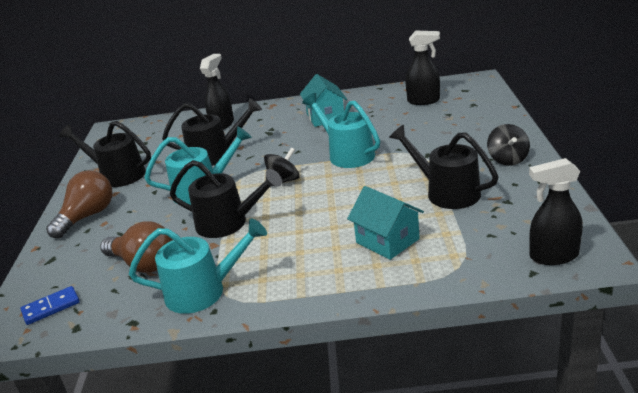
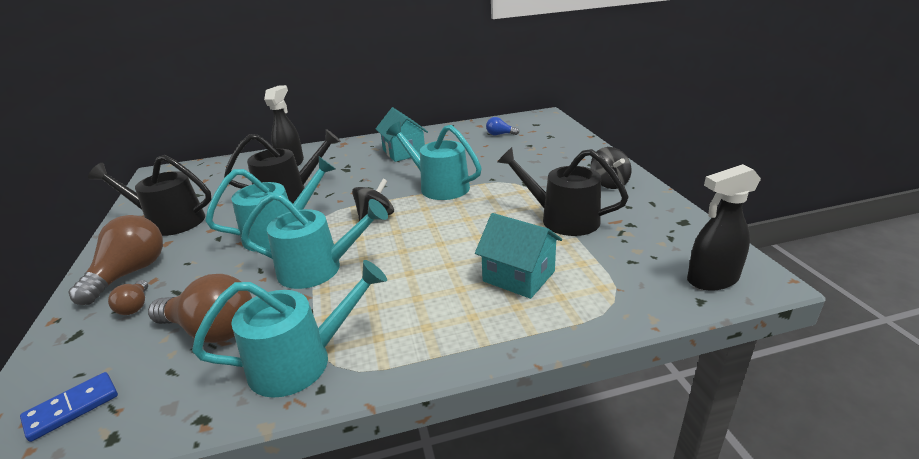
camera: 15 degrees left, 0 degrees up
(91, 242) = (135, 306): none -> brown light bulb
(228, 223) = (318, 269): black watering can -> turquoise watering can
(424, 101) = (500, 134): black spray bottle -> blue light bulb

